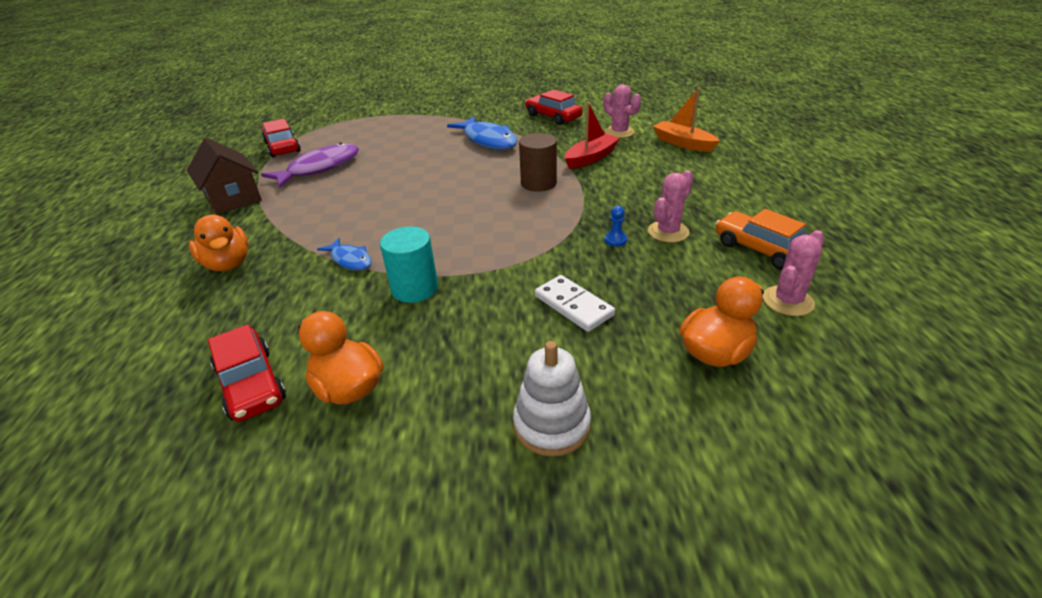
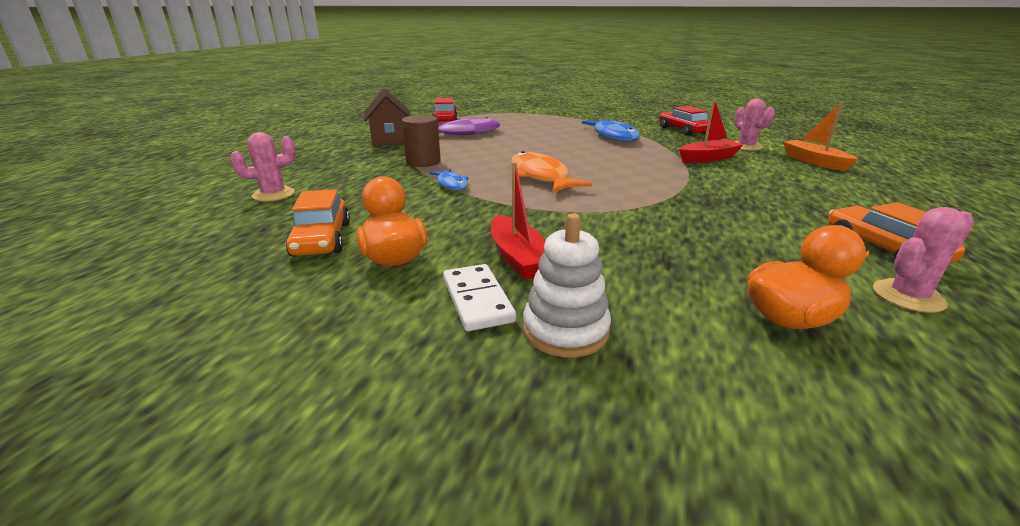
camera: 20 degrees right, 10 degrees down
(228, 264) = (359, 171): orange duck -> none
(251, 384) = (321, 239): red car -> orange car
(414, 288) = (493, 210): turquoise cylinder -> none
(440, 224) = (540, 176): none -> orange fish
(471, 349) = (518, 258): none -> red boat
(538, 183) = (647, 166): brown cylinder -> brown cylinder (423, 162)
(573, 306) = (638, 249): white domino -> white domino (477, 300)
(615, 240) = (707, 213): blue pawn -> none
(668, 232) = (770, 217): pink cactus -> pink cactus (273, 194)

